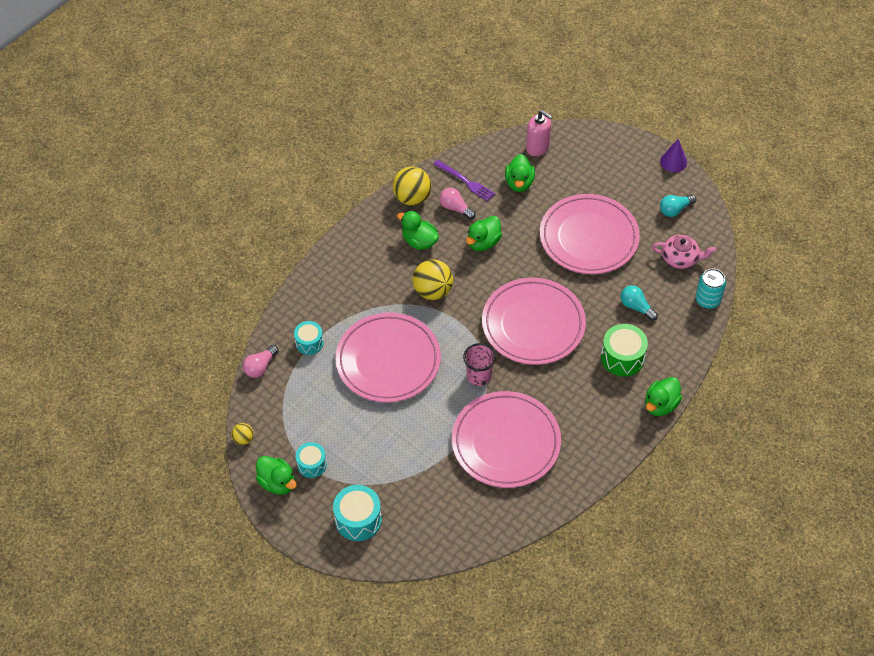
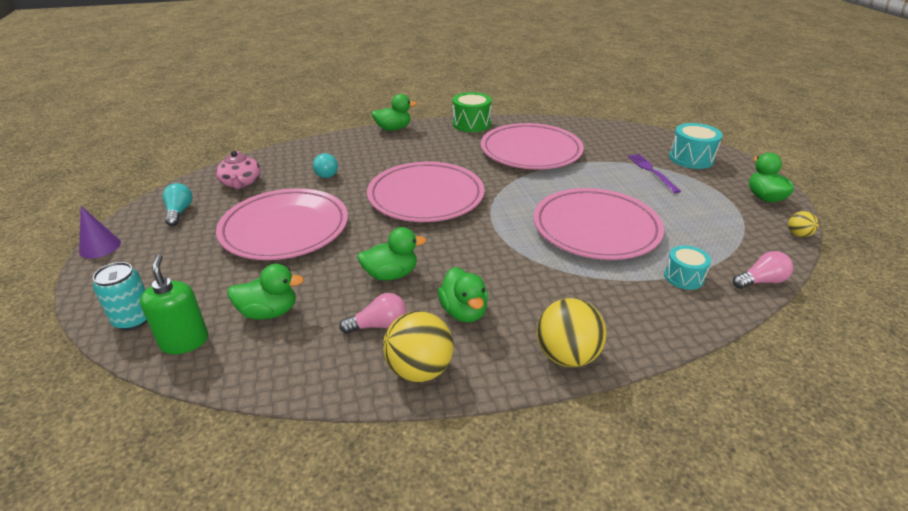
camera: 145 degrees left, 20 degrees down
(312, 464) = (722, 196): turquoise drum -> none
(433, 291) = (496, 259): yellow ball -> yellow ball (567, 356)
(455, 208) = (378, 325): pink light bulb -> pink light bulb turned 90 degrees counterclockwise
(465, 181) = (326, 351): purple fork -> purple fork (652, 171)
(479, 376) = (514, 187): pink cup -> none
(519, 183) = (269, 312): green duck -> green duck turned 45 degrees clockwise
(537, 147) = (184, 341): pink soap dispenser -> green soap dispenser
(622, 357) = (383, 155): green drum -> green drum (471, 124)
(675, 210) = (179, 212): turquoise light bulb -> turquoise light bulb turned 105 degrees counterclockwise
(680, 258) = (241, 183): pink teapot -> pink teapot turned 150 degrees counterclockwise
(707, 300) = (270, 155): turquoise can -> turquoise can (134, 319)

